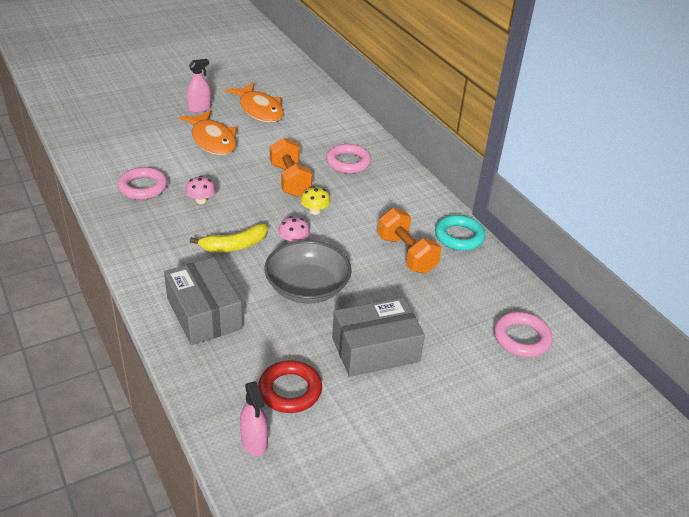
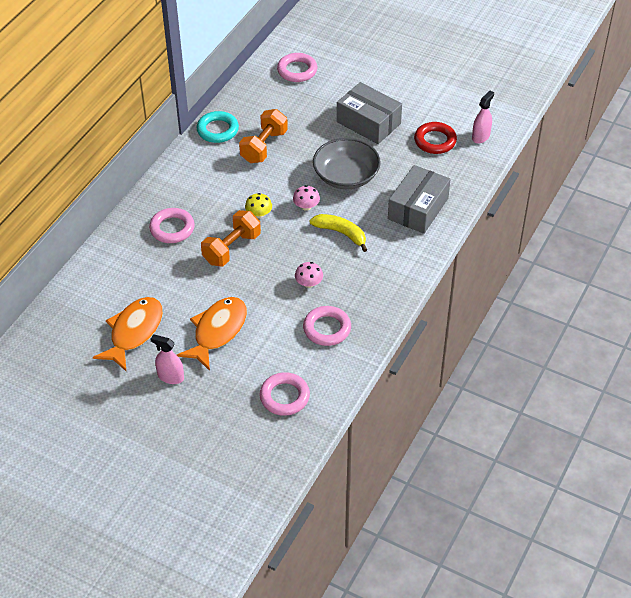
camera: 120 degrees left, 10 degrees up
(113, 142) = (284, 397): none -> pink ring

